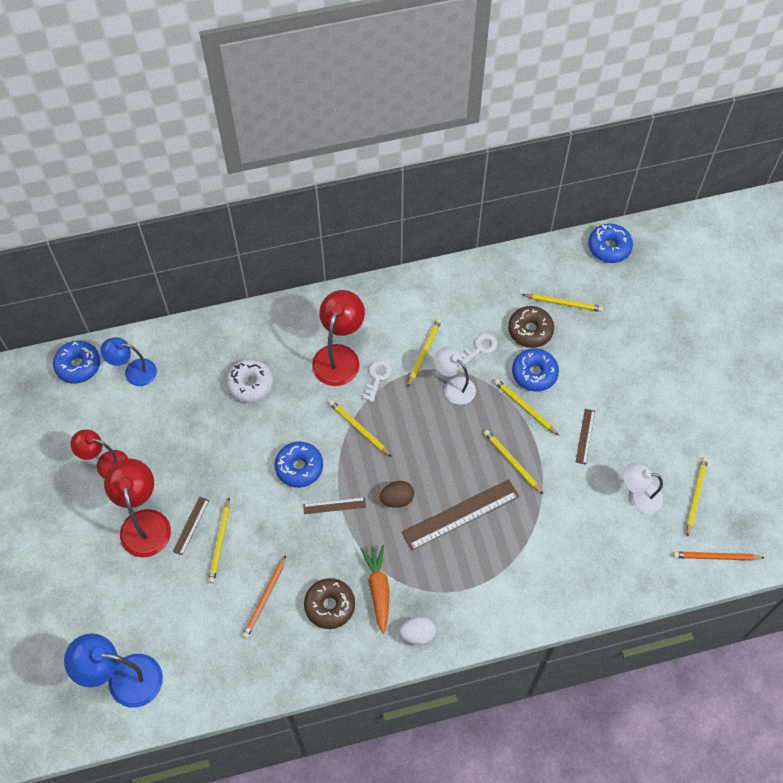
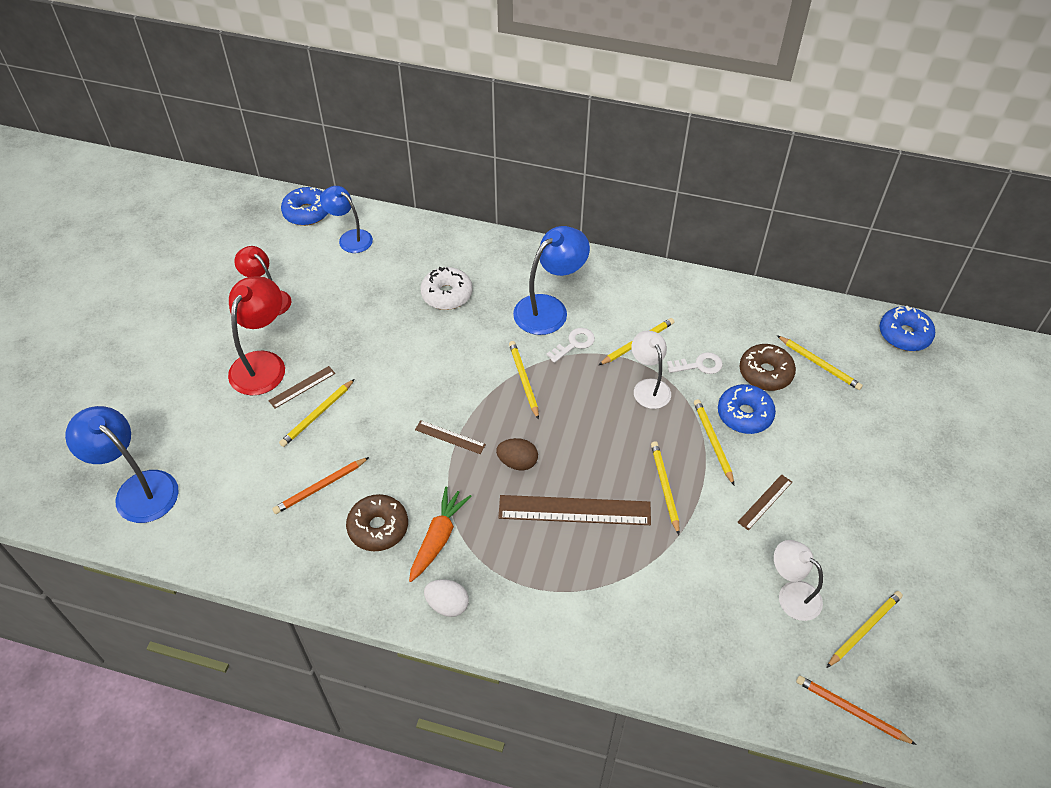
camera: 30 degrees right, 10 degrees down
(299, 467) = (440, 386): blue donut -> none
(339, 356) = (549, 308): red lamp -> blue lamp

